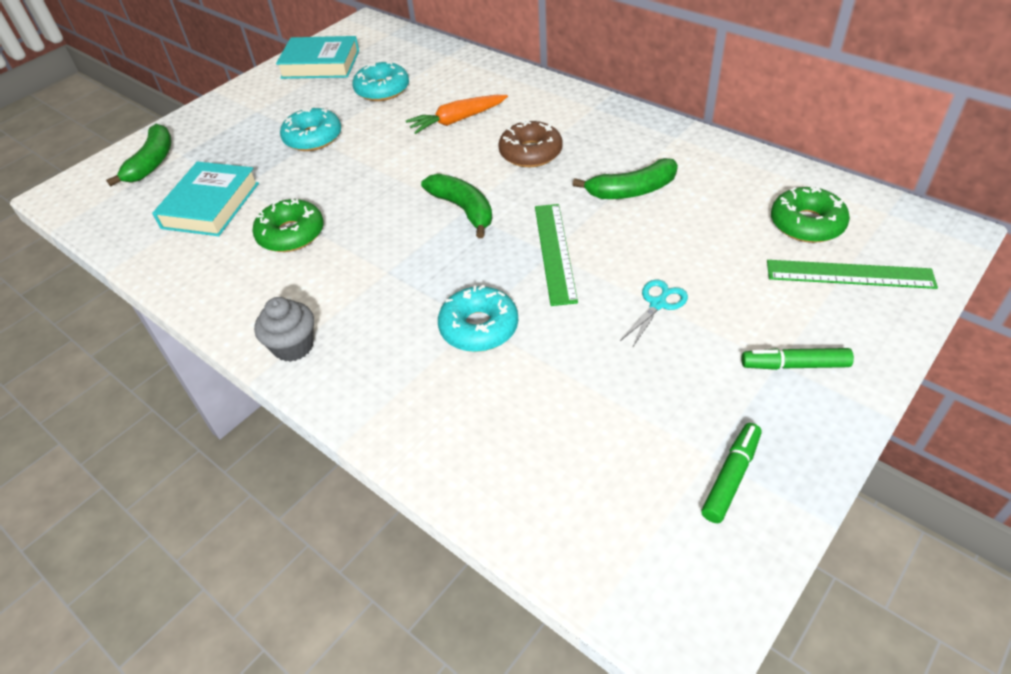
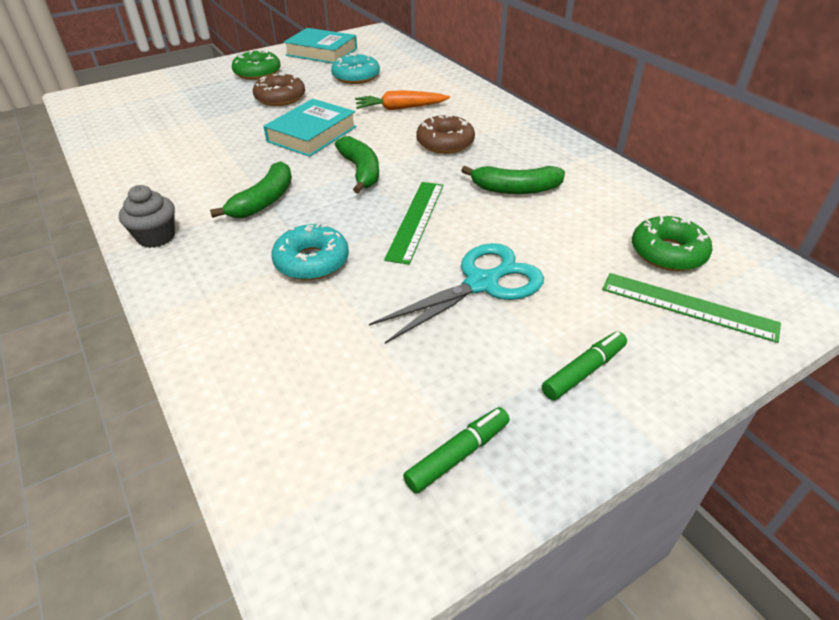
camera: 15 degrees right, 5 degrees down
(152, 162) = (154, 90): green banana -> green banana (264, 201)
(211, 205) = (172, 126): turquoise book -> turquoise book (312, 134)
(291, 234) = (215, 158): green donut -> green donut (257, 73)
(313, 138) = (280, 98): turquoise donut -> brown donut
(658, 304) = (482, 283): turquoise scissors -> turquoise scissors, size x1.93
(794, 365) = (584, 371): green marker -> green marker turned 120 degrees clockwise

